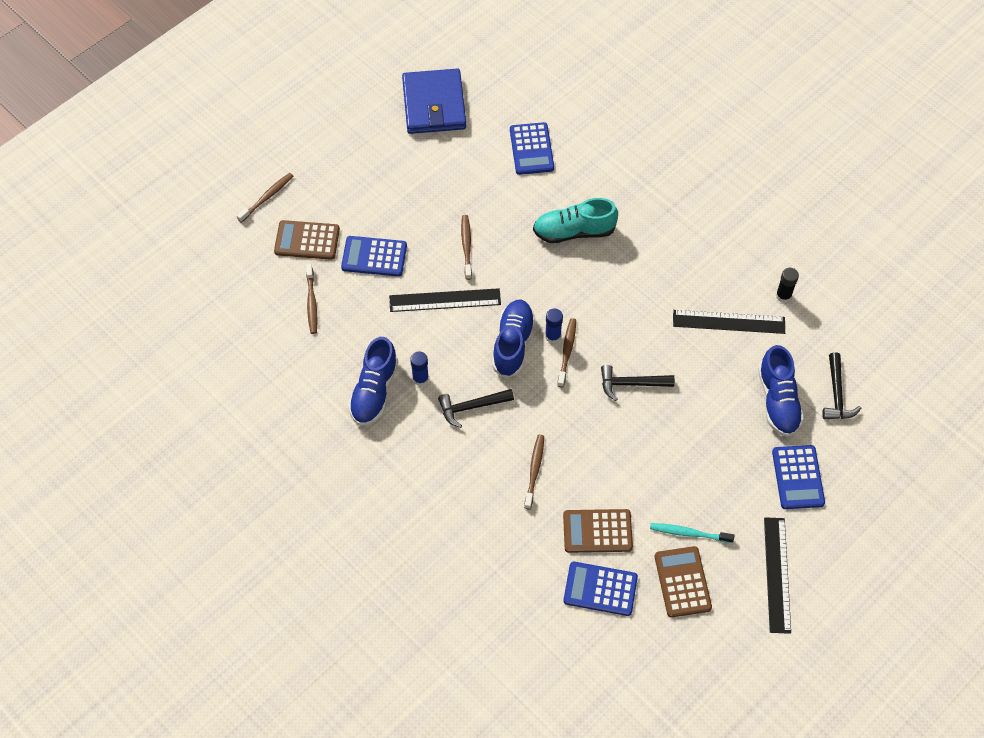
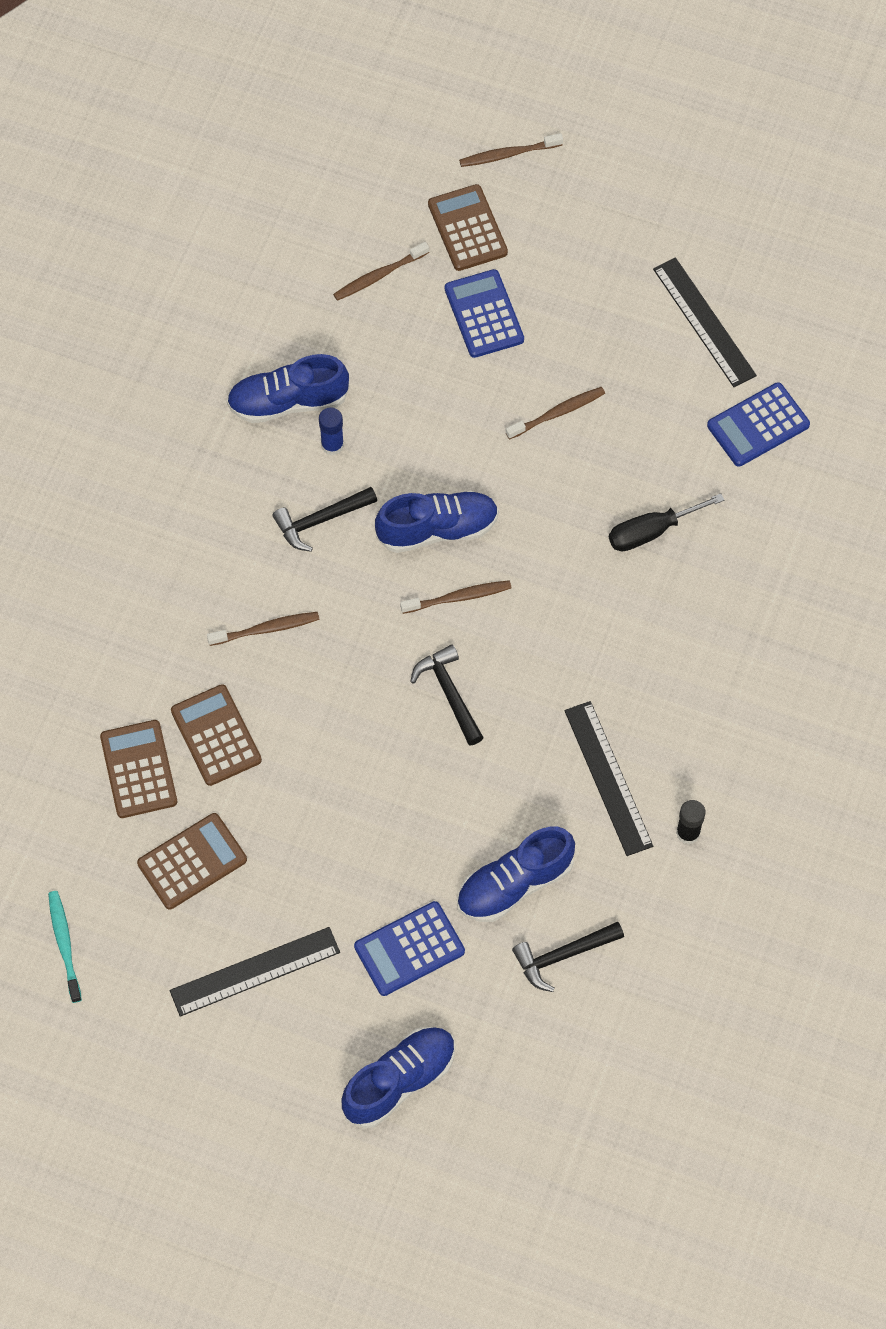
camera: 65 degrees right, 5 degrees up
(267, 197) = (508, 154): brown toothbrush -> brown toothbrush turned 150 degrees clockwise
(434, 105) = (764, 277): blue wallet -> none
(445, 300) = (462, 423): black ruler -> black ruler (704, 322)
(472, 407) = (321, 520): black hammer -> black hammer turned 75 degrees counterclockwise
(553, 336) = (473, 571): blue glue stick -> none
(574, 231) = (651, 531): turquoise shoe -> black screwdriver
(600, 589) = (139, 769): blue calculator -> brown calculator
(689, 533) = (264, 844): turquoise toothbrush -> turquoise toothbrush (64, 944)
(885, 519) = (399, 1081): none -> blue shoe

